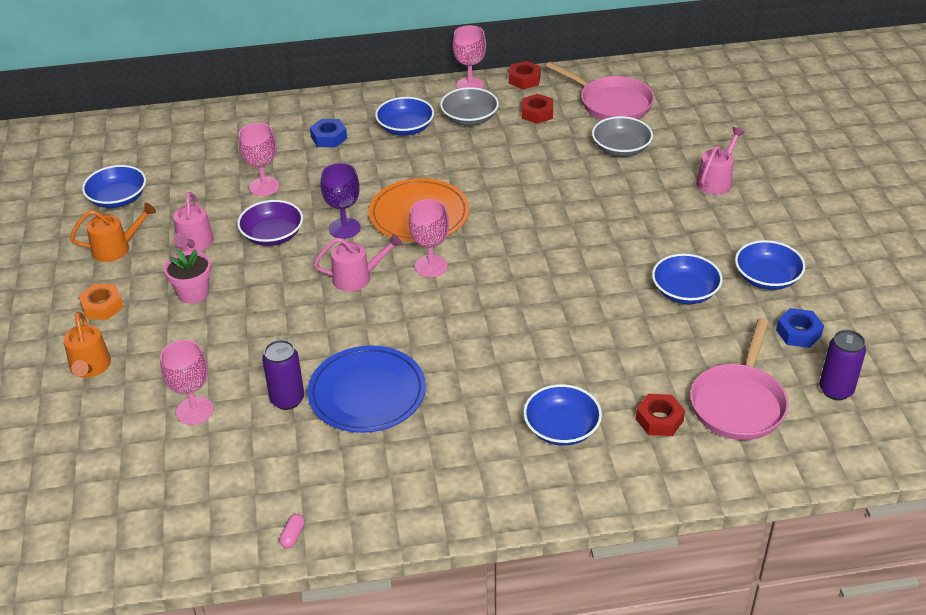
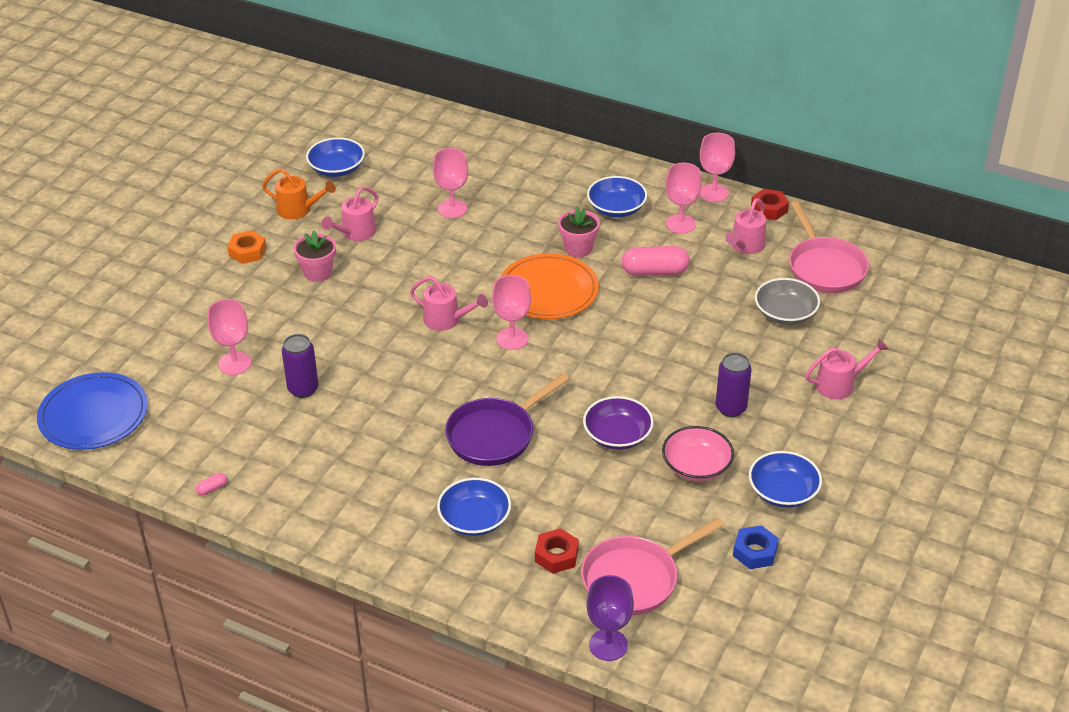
camera: 35 degrees right, 0 degrees up
(90, 367) = (198, 295): orange watering can -> none
(272, 235) = (418, 253): purple bowl -> purple bowl (617, 435)
(329, 138) = (545, 189): blue nut -> none
(344, 228) = (478, 274): purple goblet -> purple goblet (608, 645)
(367, 393) = (362, 414): blue plate -> blue plate (93, 415)
(408, 171) = (578, 248): none -> pink flower pot
(469, 118) = (680, 224): grey bowl -> pink goblet
(489, 162) = (654, 271): none -> pink capsule
(502, 350) = (495, 435): none -> purple pan
(537, 113) = (745, 246): red nut -> pink watering can
(685, 292) = (696, 466): blue bowl -> pink bowl
(836, 390) = (730, 615): purple can -> purple can (731, 408)

